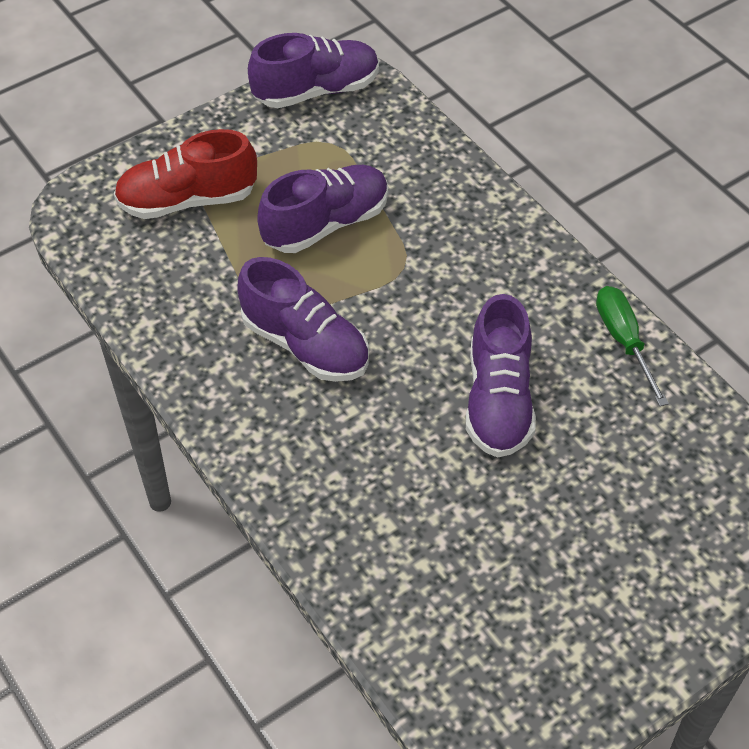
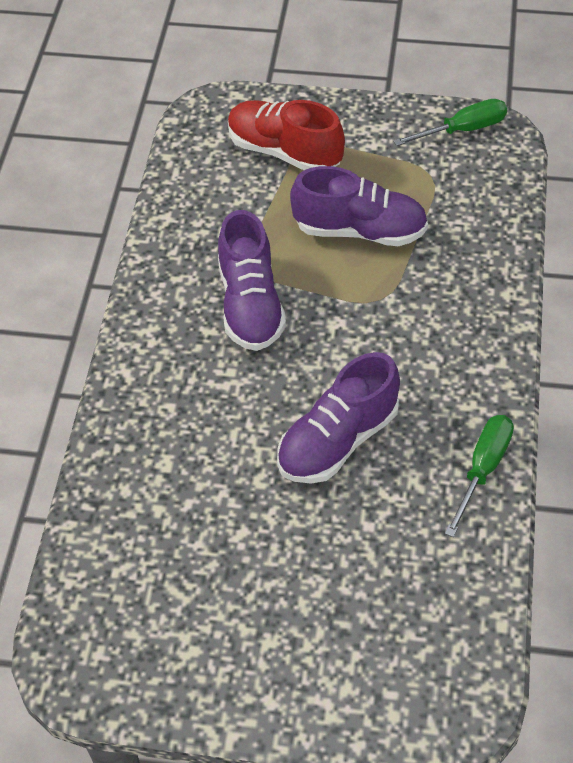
camera: 45 degrees right, 0 degrees up
(316, 91) = (463, 130): purple shoe -> green screwdriver

